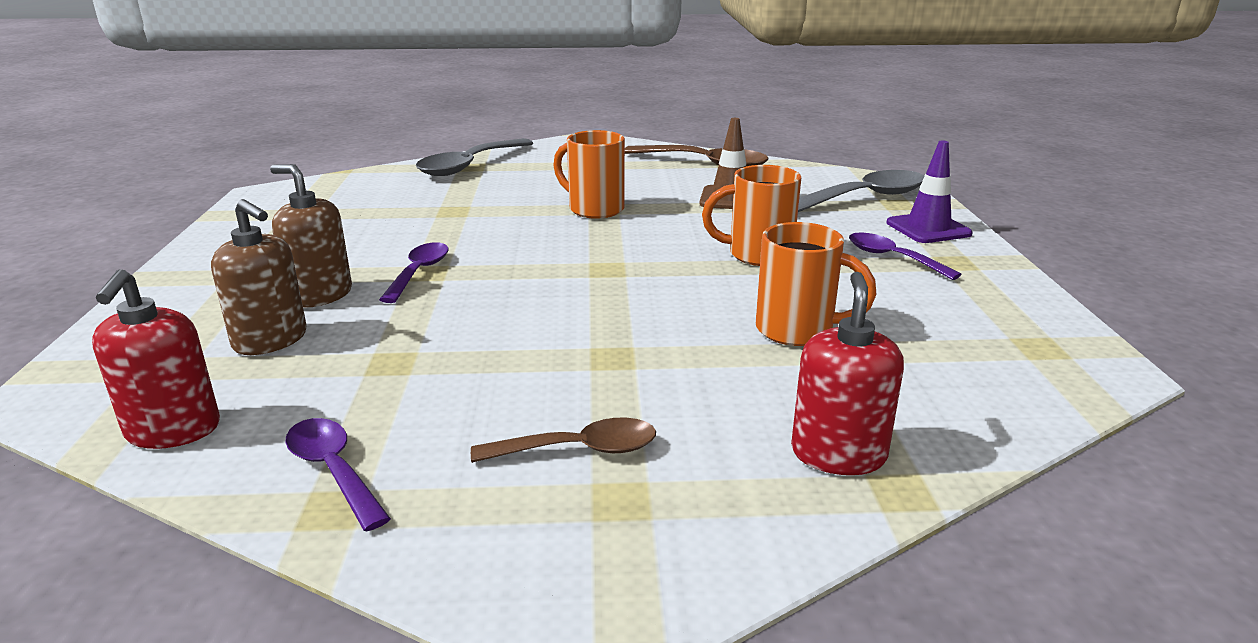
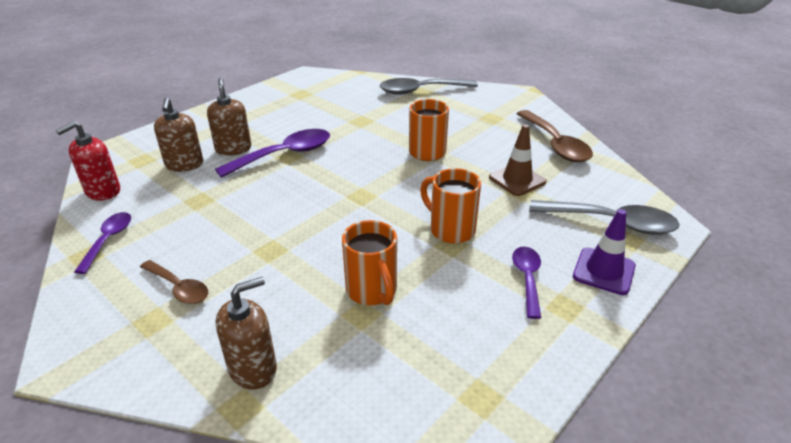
camera: 45 degrees right, 10 degrees up
(419, 272) = (284, 155): purple spoon -> purple spoon, size x1.67
(838, 454) = (253, 368): red soap dispenser -> brown soap dispenser

